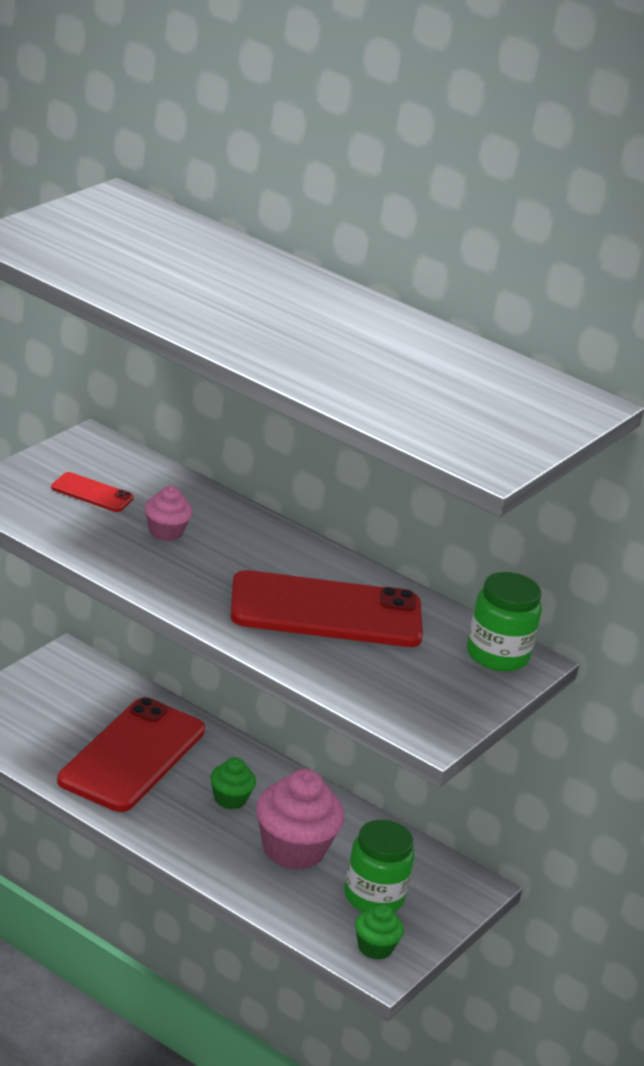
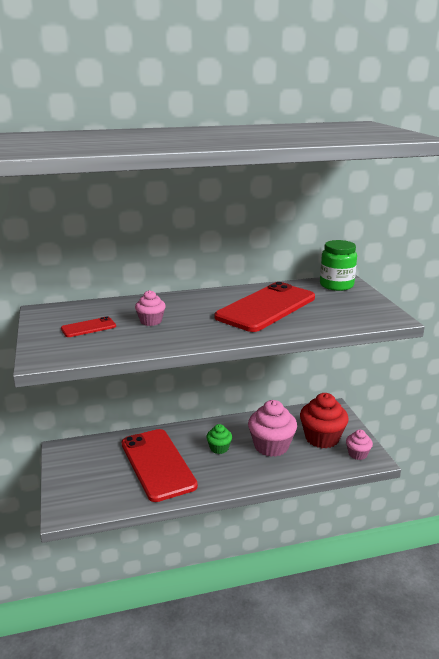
camera: 45 degrees left, 5 degrees down
(373, 897) = (322, 438): green jar -> red cupcake
(375, 948) = (357, 454): green cupcake -> pink cupcake

